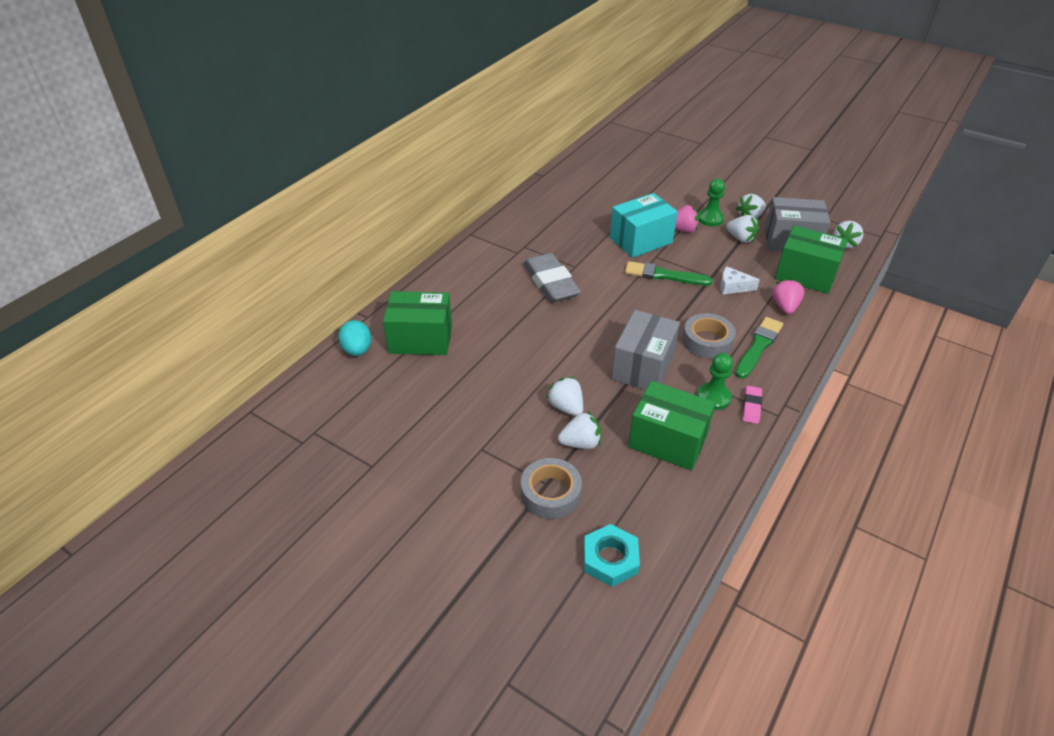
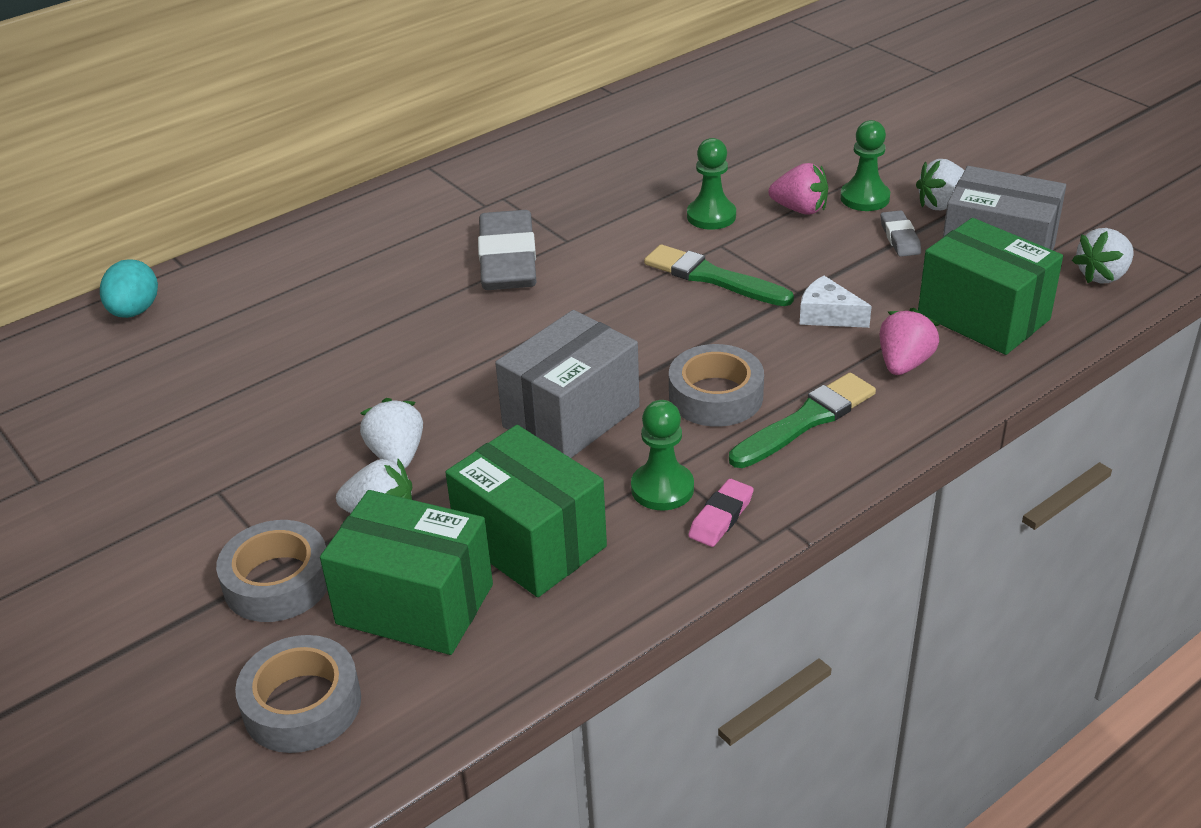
camera: 20 degrees right, 5 degrees down
(420, 339) = (240, 311): green box -> green box (415, 604)
(610, 559) = (302, 704): turquoise nut -> grey tape
(641, 240) = (711, 216): turquoise box -> green pawn
(741, 238) = (900, 238): white strawberry -> grey eraser

